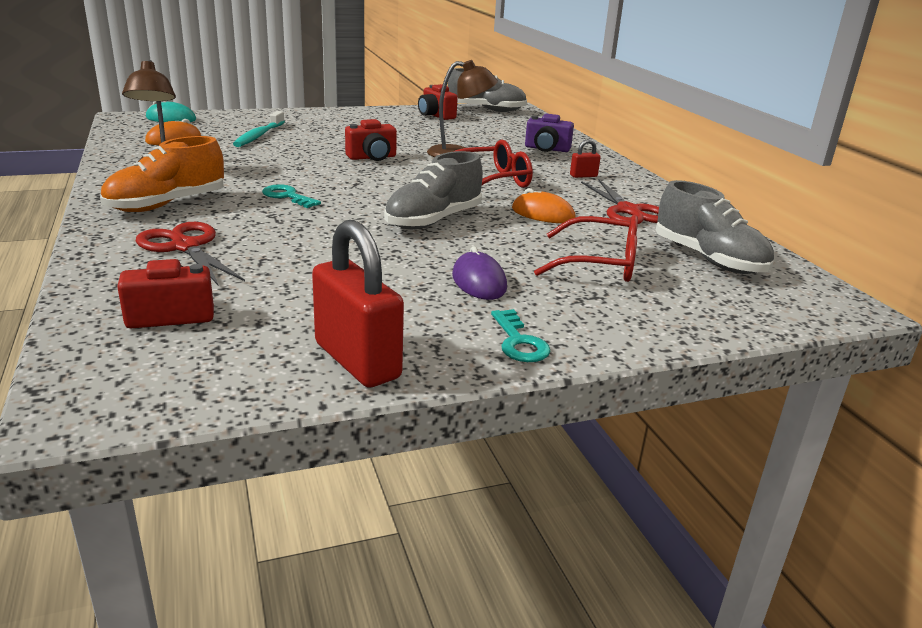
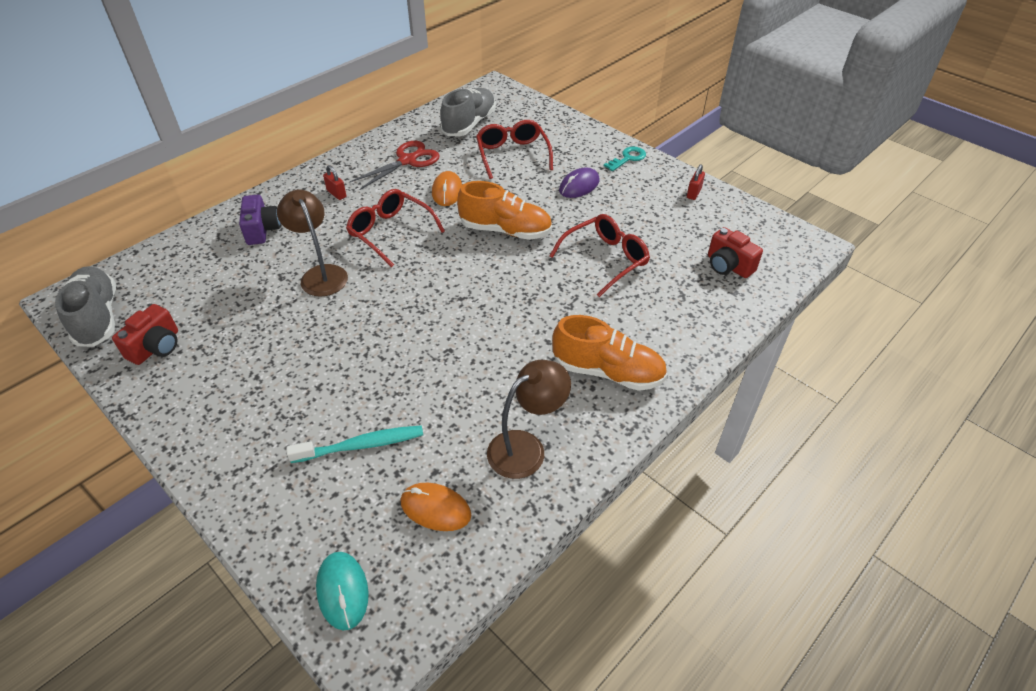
camera: 115 degrees left, 20 degrees up
(185, 247) = (658, 312): red scissors -> none
(287, 196) = (526, 318): turquoise key -> none
(310, 250) = (605, 259): none -> red glasses
(357, 361) = (693, 193): red padlock -> red padlock, size x0.45
(372, 157) = (378, 321): red camera -> none
(433, 221) = (505, 230): grey shoe -> orange shoe

